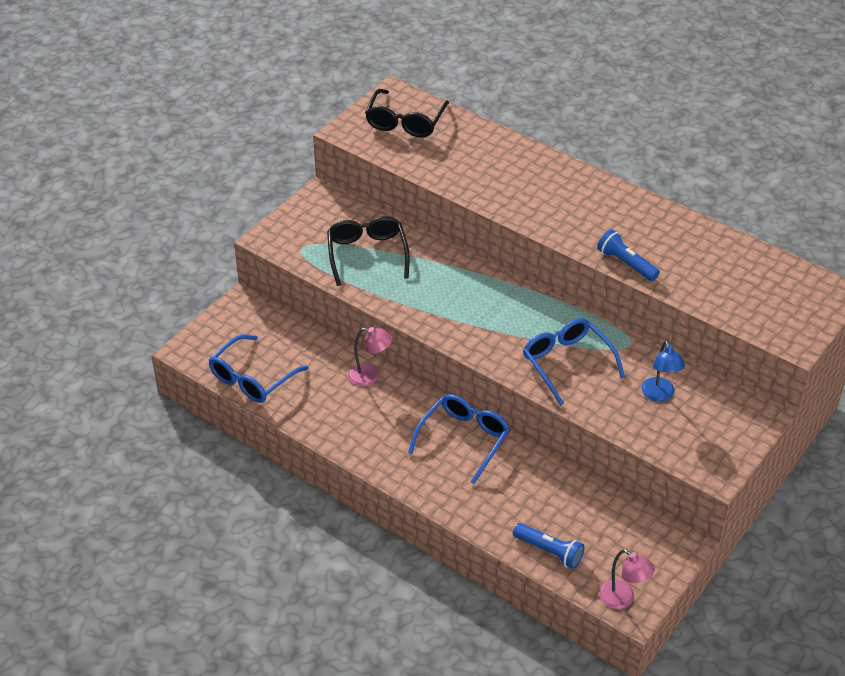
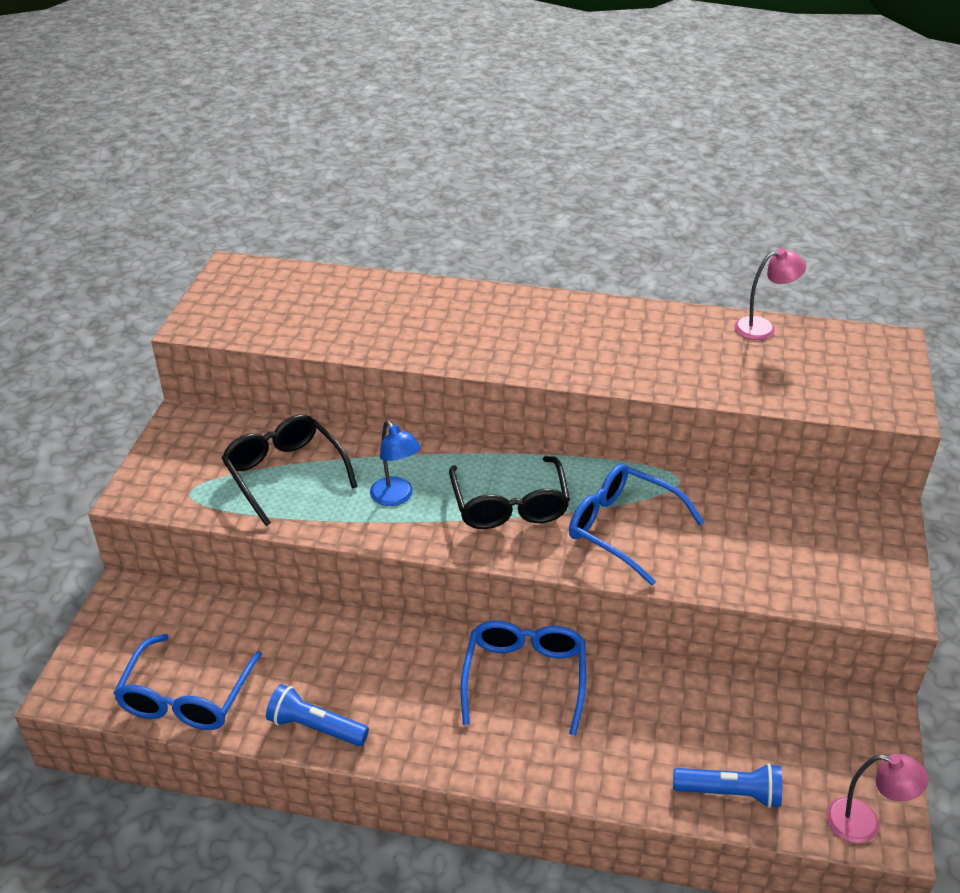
camera: 25 degrees left, 5 degrees down
(370, 376) = (353, 636): pink lamp -> pink lamp (763, 327)
(405, 122) = (267, 295): black glasses -> black glasses (509, 505)
(626, 263) = (643, 380): blue flashlight -> blue flashlight (315, 727)
(659, 395) = (757, 530): blue lamp -> blue lamp (396, 497)

